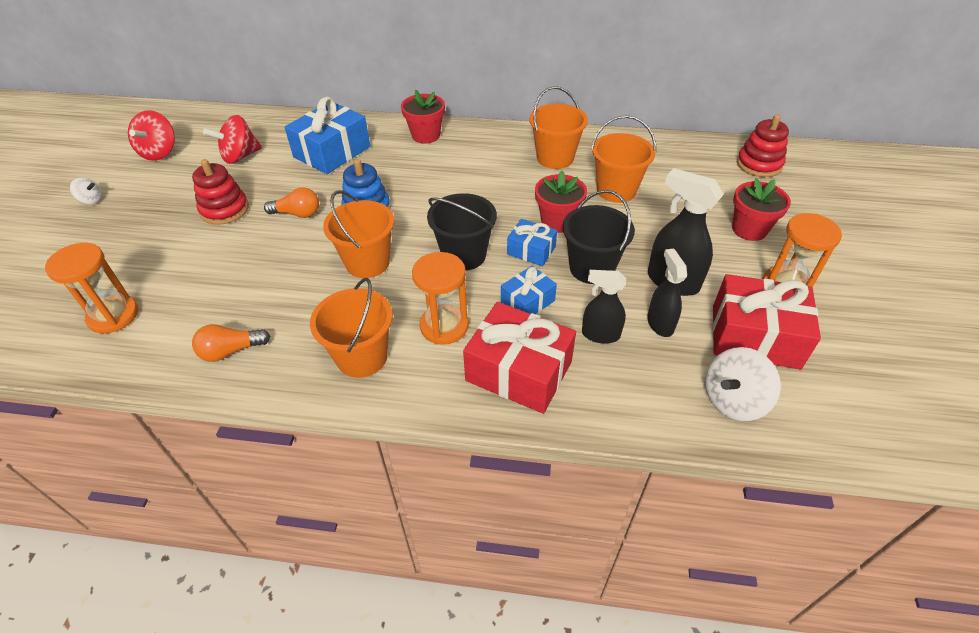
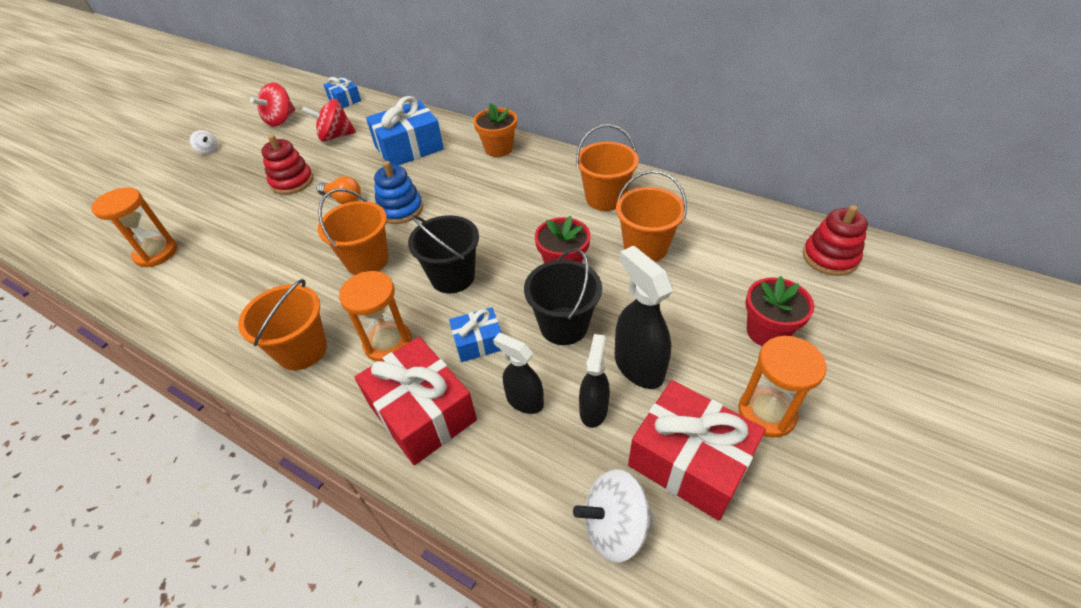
camera: 25 degrees right, 0 degrees up
(231, 351) = (211, 310): orange light bulb -> none
(426, 135) = (498, 149): red flower pot -> orange flower pot
(531, 250) = (517, 290): blue gift -> blue gift (345, 100)

